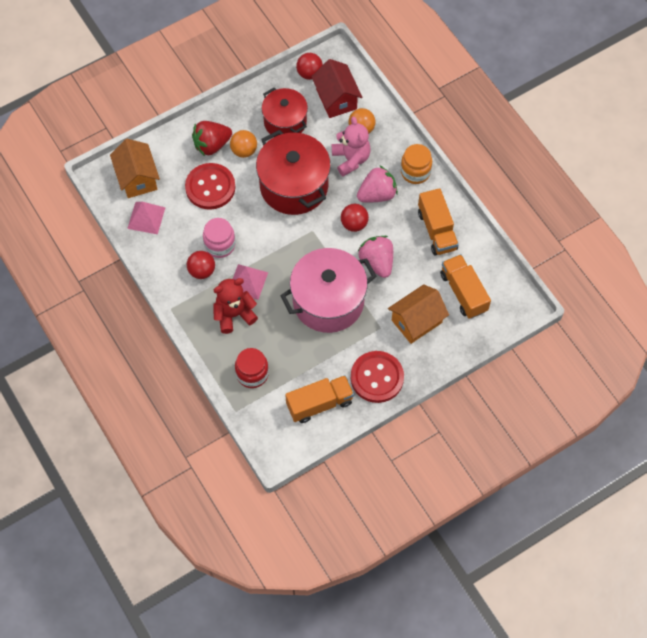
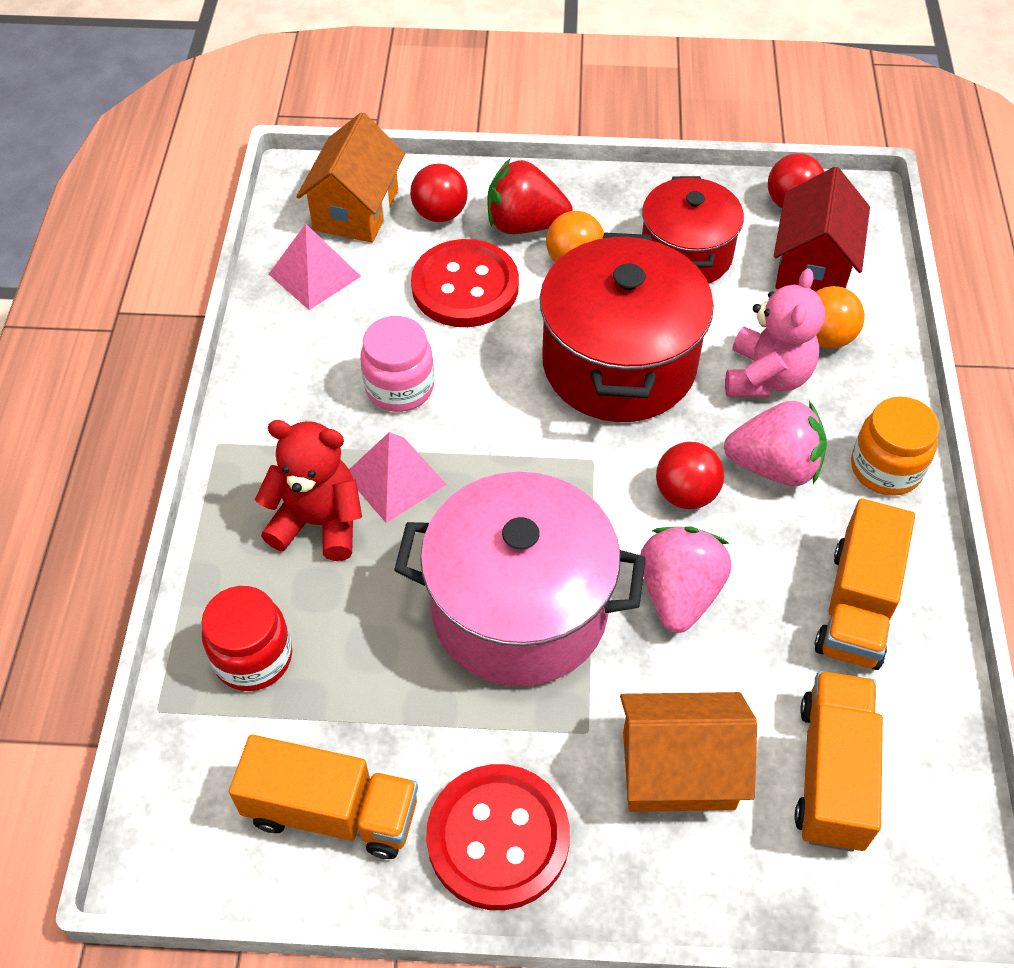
camera: 35 degrees right, 10 degrees down
(202, 271) = (329, 412): red ball -> red ball (440, 214)

